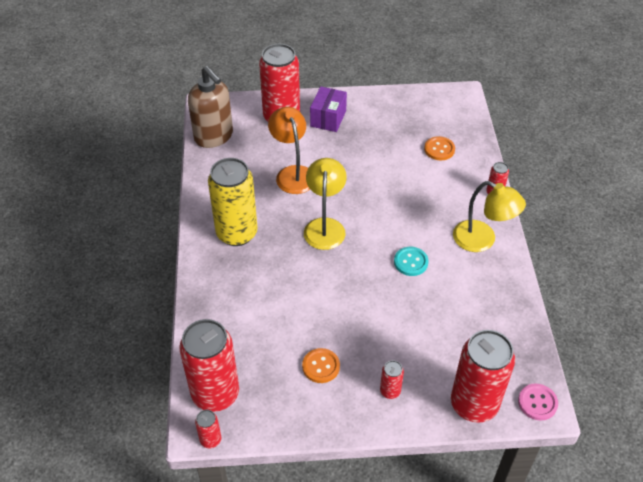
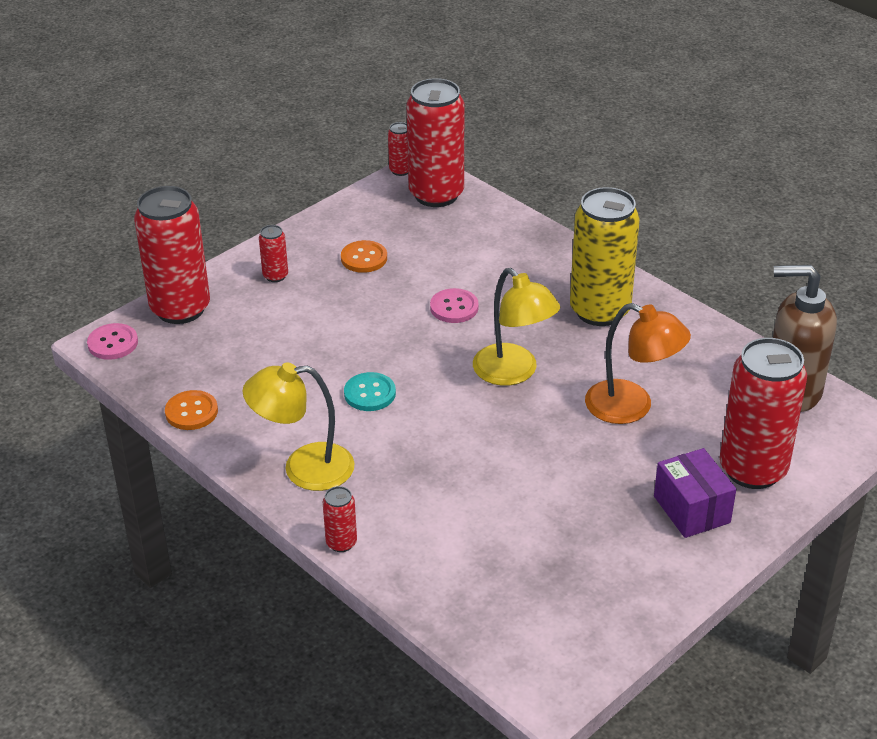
camera: 140 degrees right, 10 degrees down
(309, 288) = (454, 307): none -> pink button
(439, 149) = (482, 562): orange button -> orange button (191, 412)

